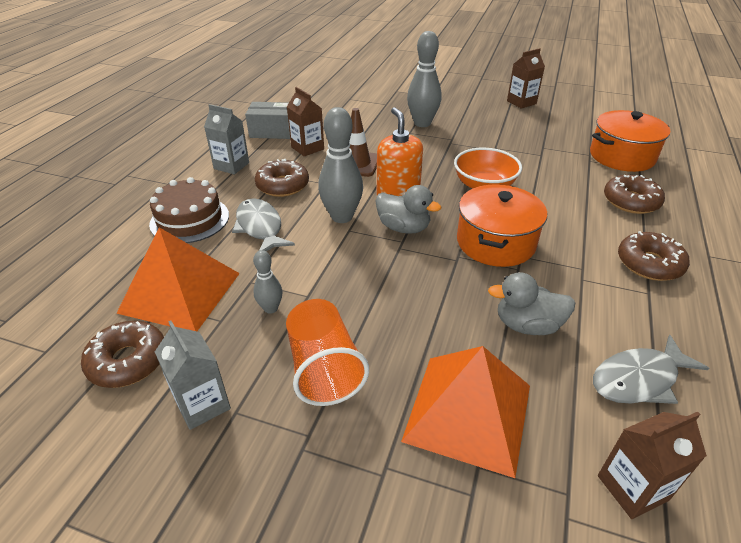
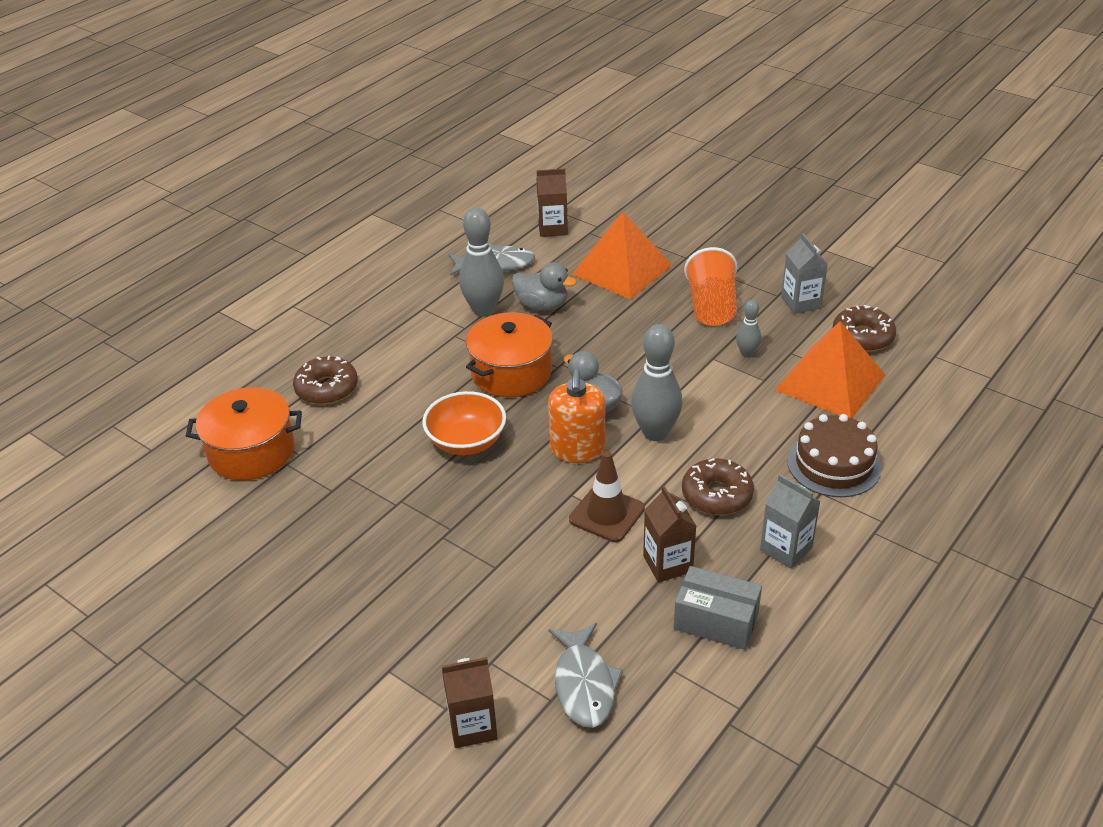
camera: 160 degrees left, 0 degrees up
(260, 227) = (751, 437): grey fish -> grey fish (584, 684)
(422, 123) = (462, 586): grey bowling pin -> grey bowling pin (484, 310)
(521, 102) = (253, 606): brown carton -> brown carton (472, 726)
(649, 264) = (392, 328): brown donut -> none

